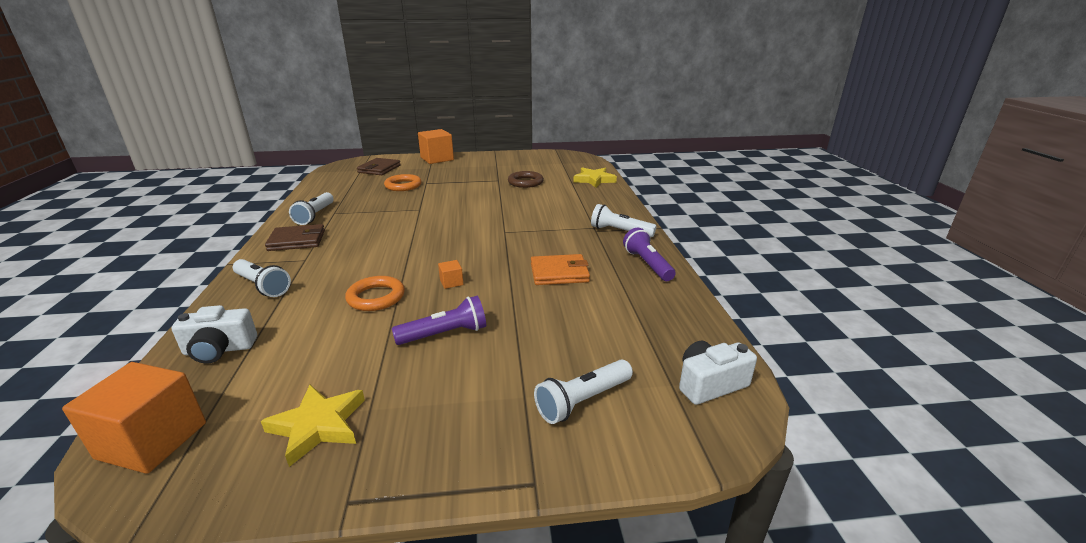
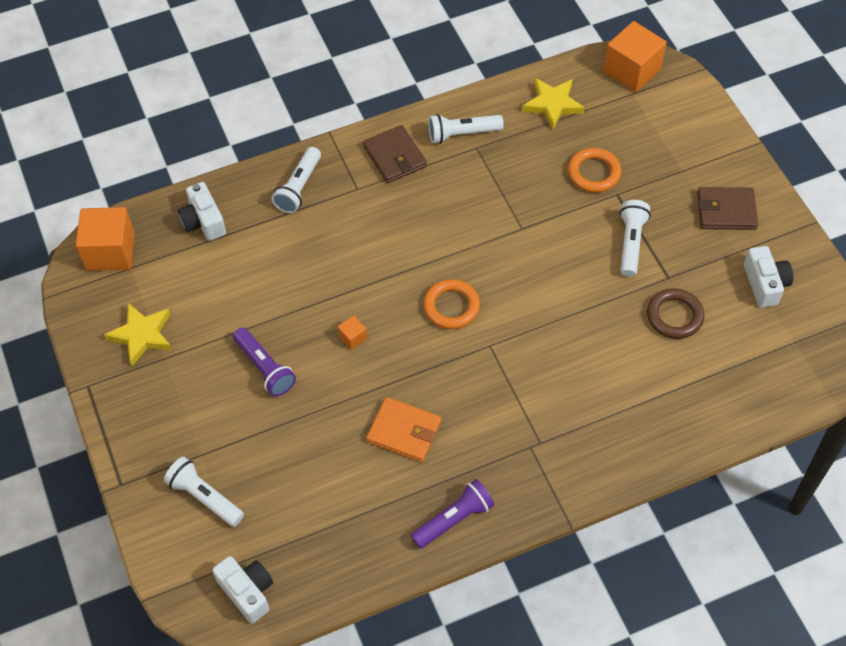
camera: 75 degrees right, 30 degrees up
(376, 297) = (307, 287): orange ring -> orange ring (451, 307)
(379, 169) = (647, 113): brown wallet -> brown wallet (726, 211)
(437, 159) = (728, 161): orange cube -> orange cube (632, 71)
(522, 163) = (765, 284): none -> white camera
(559, 273) = (404, 431): orange wallet -> orange wallet turned 45 degrees counterclockwise
(594, 180) = (729, 407): yellow star -> yellow star (552, 104)
(620, 231) = (538, 476): white flashlight -> white flashlight (631, 243)

